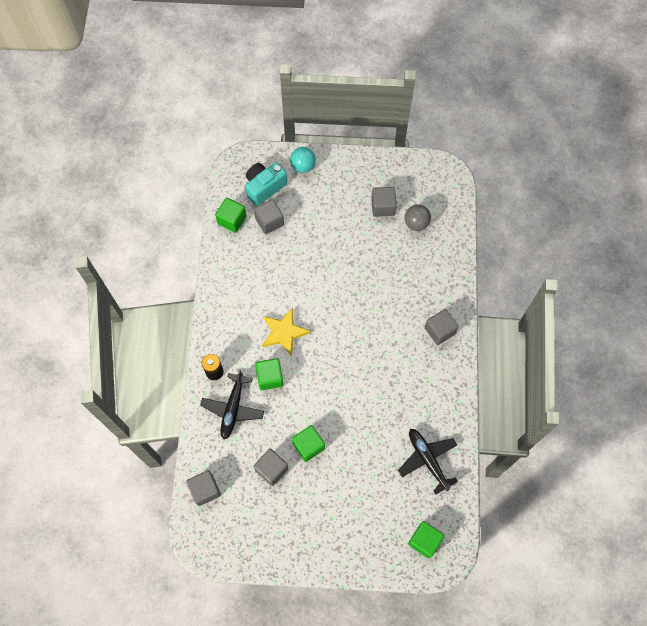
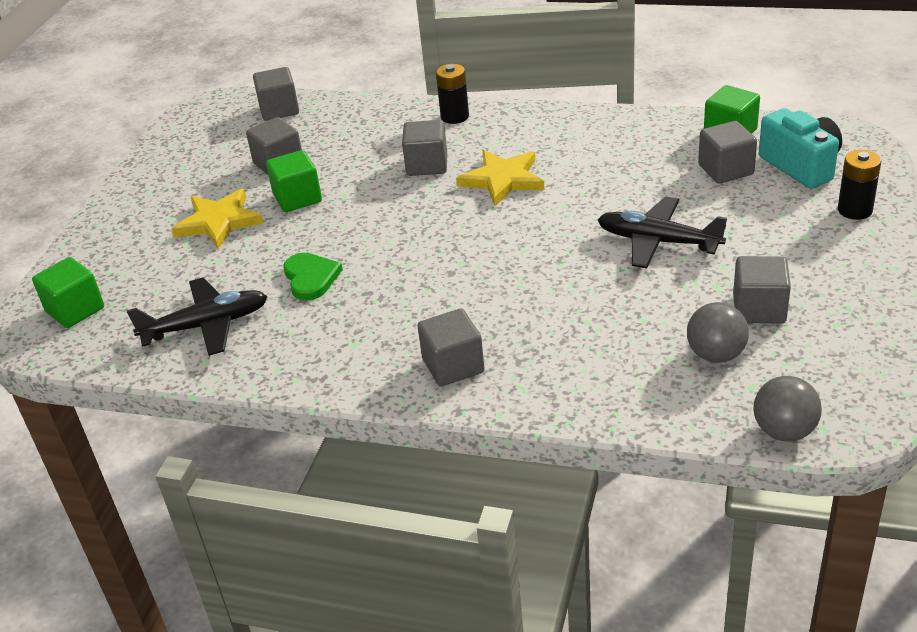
camera: 105 degrees right, 30 degrees down
(233, 408) = (389, 132): black plane -> black plane (658, 242)
(270, 377) = (427, 165): green cube -> grey cube
(303, 166) = (854, 210): turquoise ball -> black battery
(335, 486) = (218, 222): none -> yellow star
(382, 416) = (311, 278): none -> green heart
(458, 198) = (784, 431): none -> grey ball

